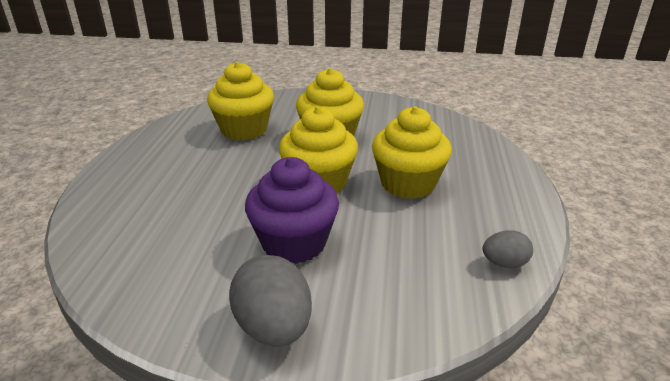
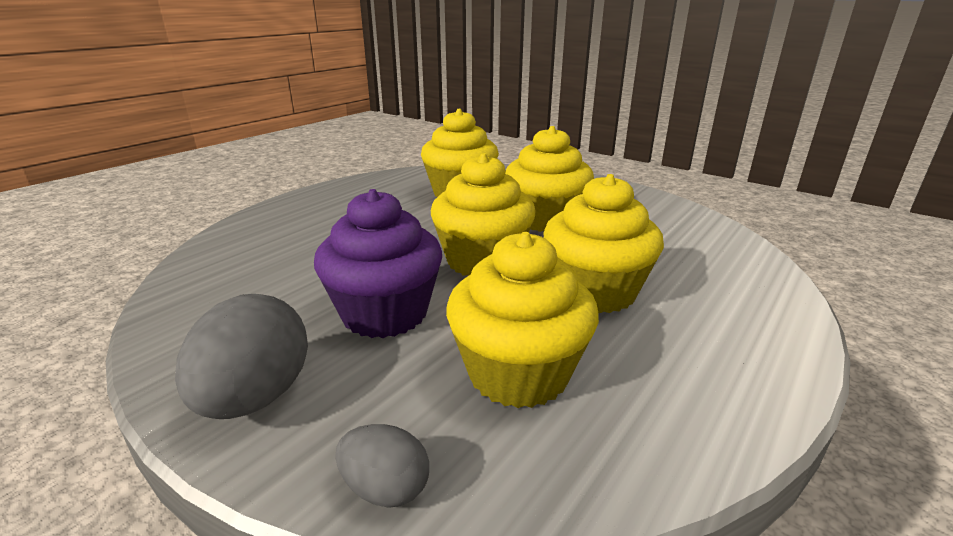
camera: 30 degrees right, 5 degrees down
(412, 250) = (518, 373): none -> yellow cupcake
(504, 263) = (647, 446): grey egg -> grey egg (385, 488)

